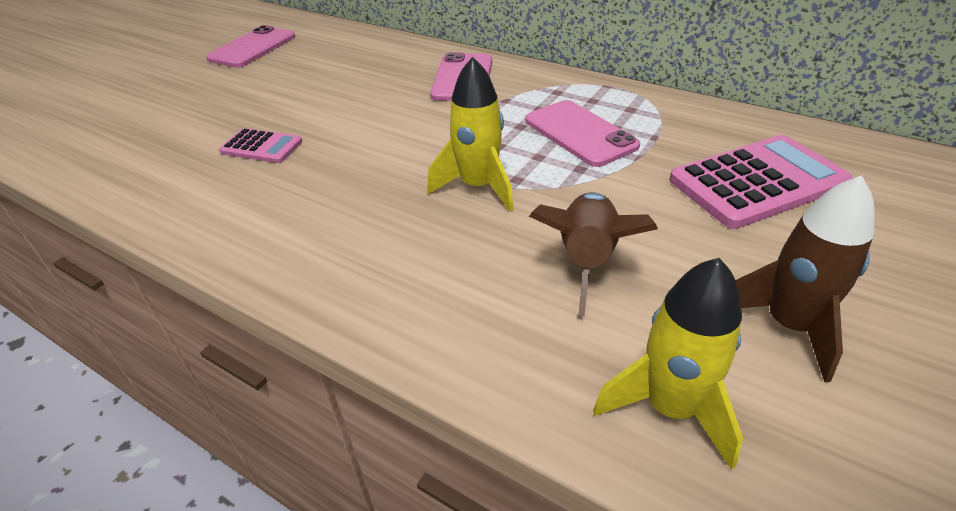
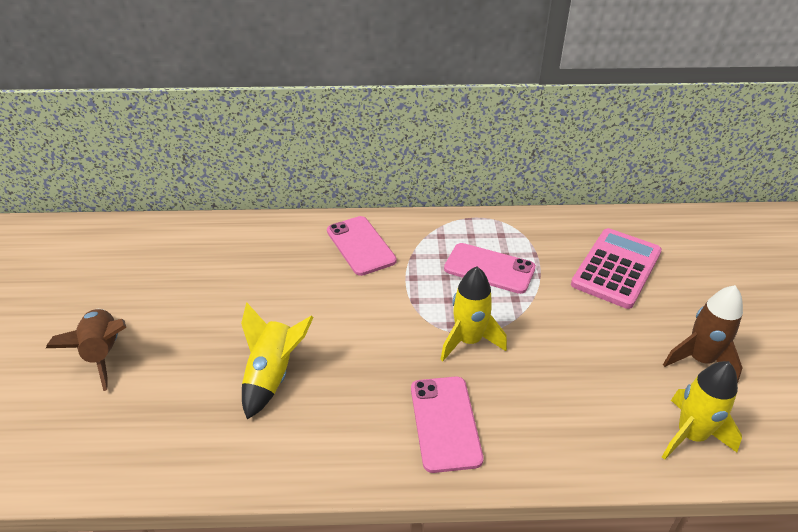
camera: 35 degrees left, 0 degrees up
(252, 48) = (132, 274): pink phone -> pink phone (445, 423)
(261, 147) = (273, 375): pink calculator -> yellow rocket
(586, 260) = (579, 366): brown rocket -> brown rocket (103, 353)

